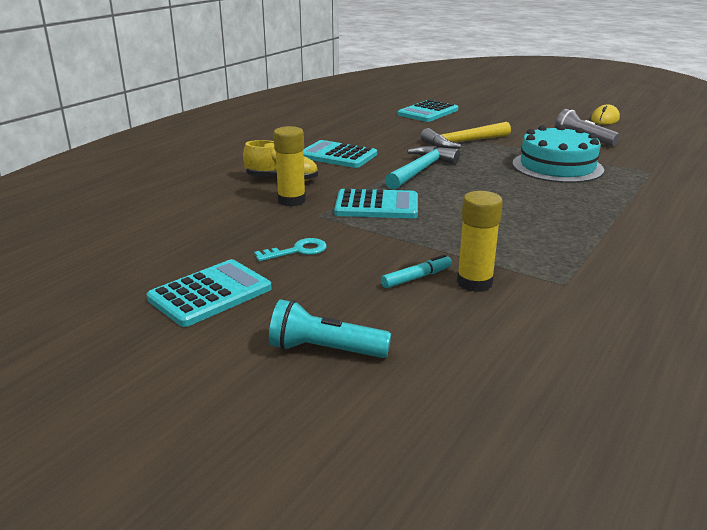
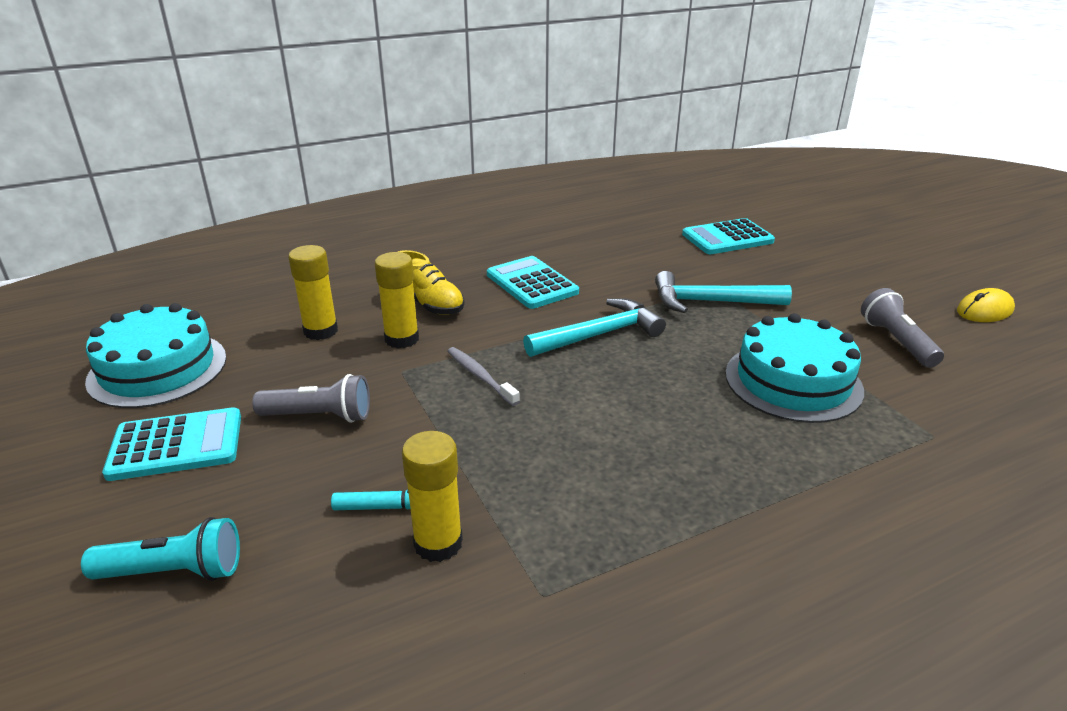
camera: 30 degrees right, 5 degrees up
(116, 260) = (158, 369): none -> turquoise cake
(221, 210) = (320, 331): none -> yellow glue stick
(297, 251) = (319, 416): turquoise key -> grey flashlight
(324, 350) = (174, 572): turquoise flashlight -> turquoise flashlight turned 135 degrees clockwise
(376, 205) = (480, 376): turquoise calculator -> grey toothbrush
(463, 142) = (711, 302): yellow hammer -> turquoise hammer

